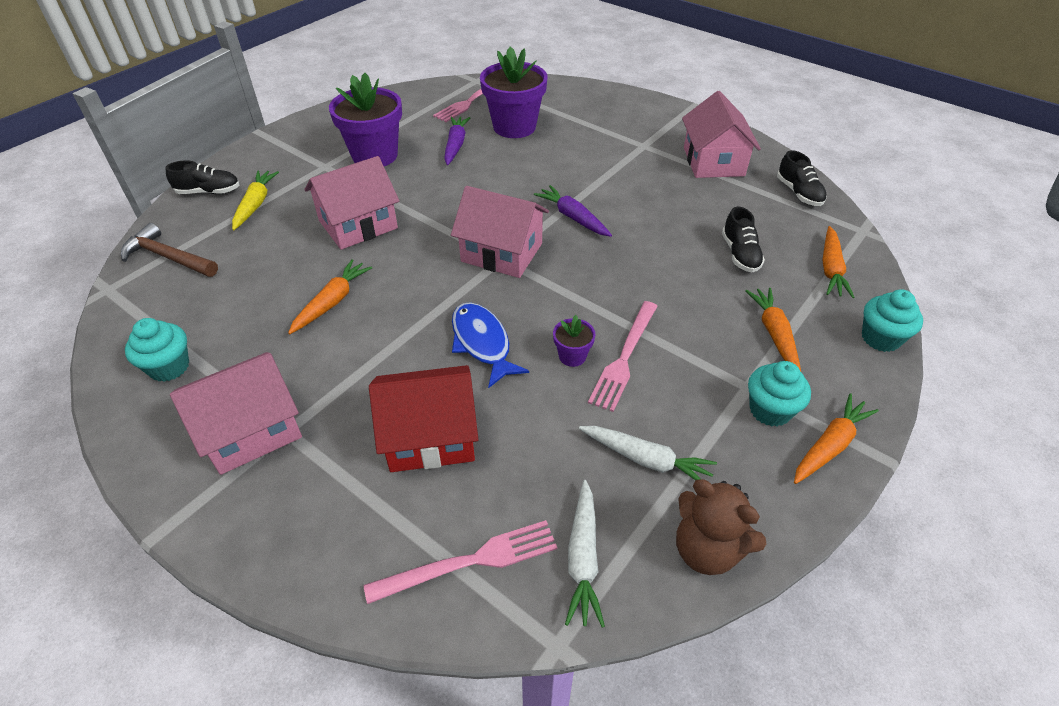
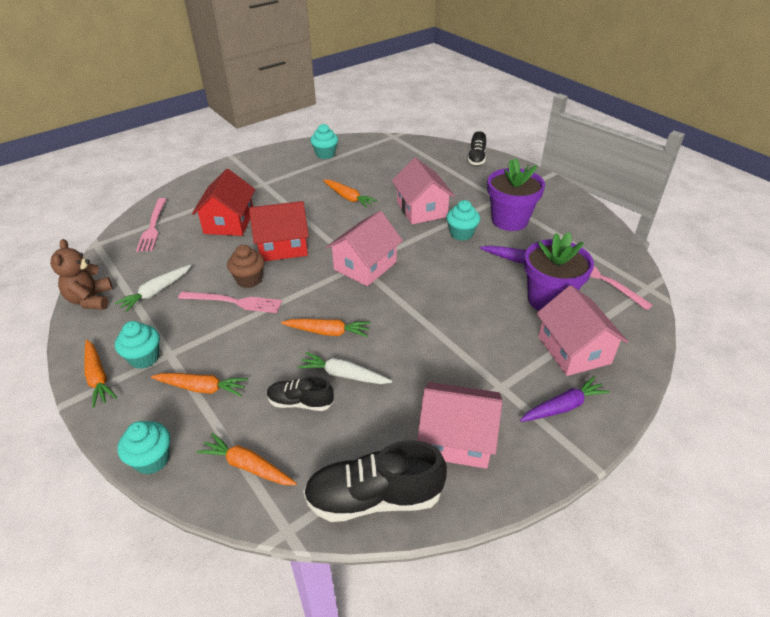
camera: 105 degrees right, 5 degrees down
(168, 257) = (413, 150): brown hammer -> none
(250, 430) = (270, 175): pink house -> pink house (574, 350)
(255, 204) = (457, 174): yellow carrot -> none
(411, 187) = (461, 234): none -> turquoise cupcake
(482, 343) = (283, 246): blue fish -> red house
(572, 356) = (249, 280): purple flower pot -> brown cupcake
(573, 217) = (393, 309): purple carrot -> purple carrot (563, 406)
(583, 558) = (124, 258): white carrot -> white carrot (343, 375)
(624, 357) = (233, 302): pink fork -> pink fork turned 150 degrees clockwise
(633, 258) = (328, 332): none -> orange carrot
(707, 549) = (90, 300): brown teddy bear -> brown teddy bear turned 60 degrees counterclockwise
(798, 193) = (374, 498): black shoe -> black shoe, size x1.76

